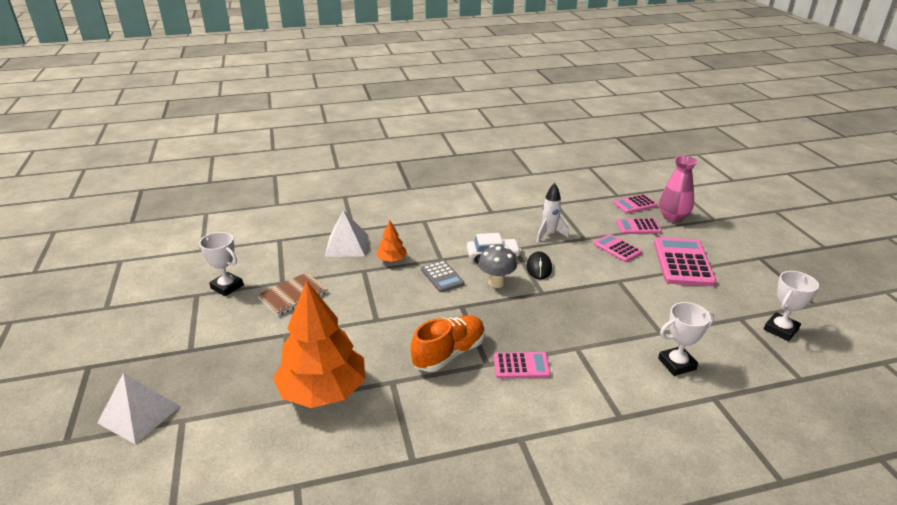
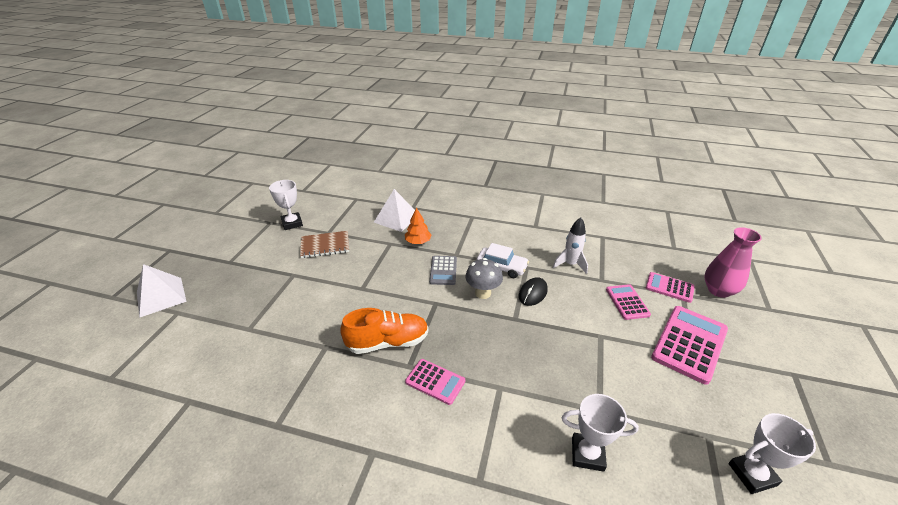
camera: 30 degrees right, 5 degrees up
(323, 391) = (274, 331): orange tree -> none
(635, 204) = (685, 263): pink calculator -> none

